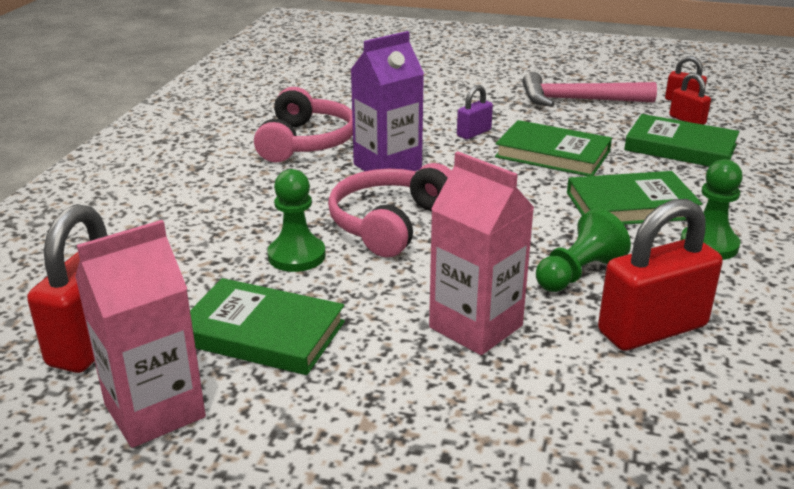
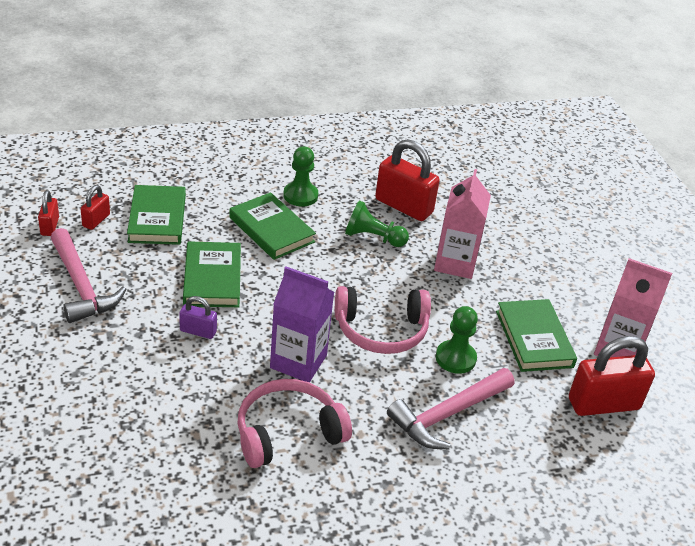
camera: 125 degrees left, 10 degrees up
(227, 222) = (448, 414): none -> pink hammer

